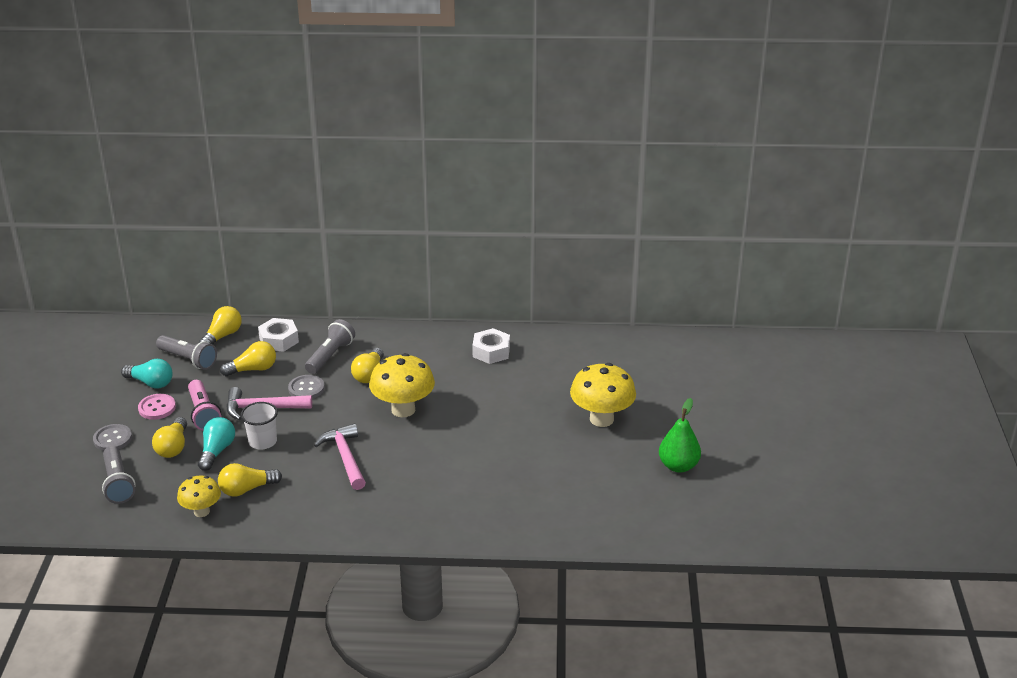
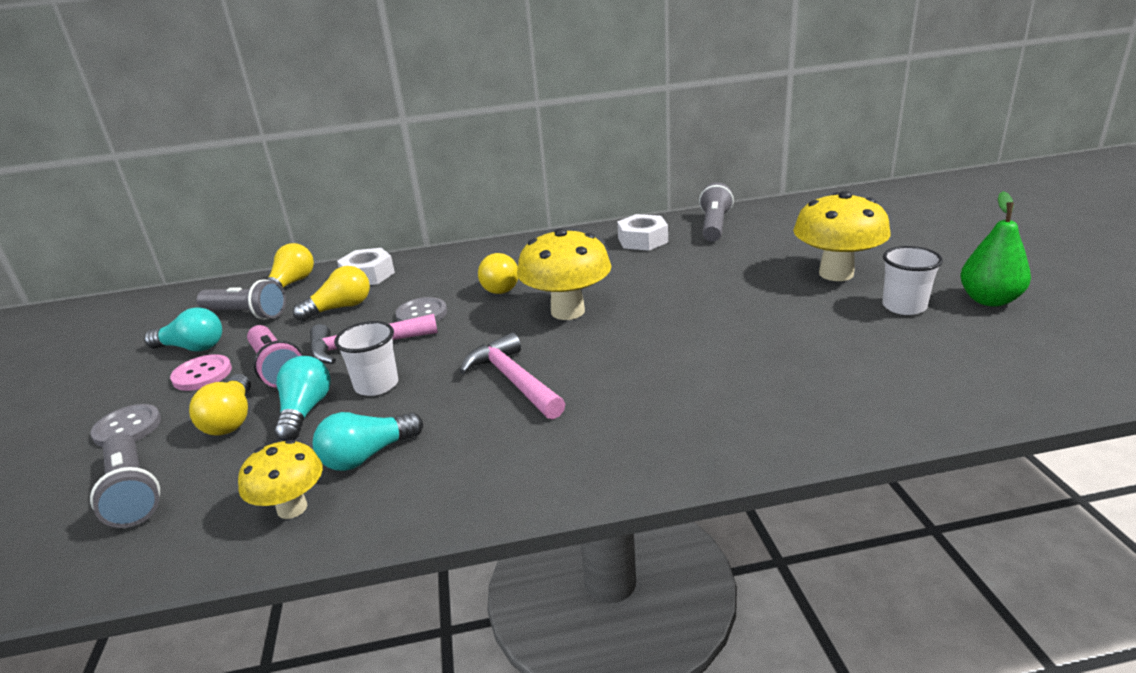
camera: 10 degrees left, 5 degrees down
(247, 489) = (367, 455): yellow light bulb -> turquoise light bulb
(330, 356) = (441, 277): grey flashlight -> grey flashlight (714, 226)
(620, 458) = (904, 306): none -> white cup

